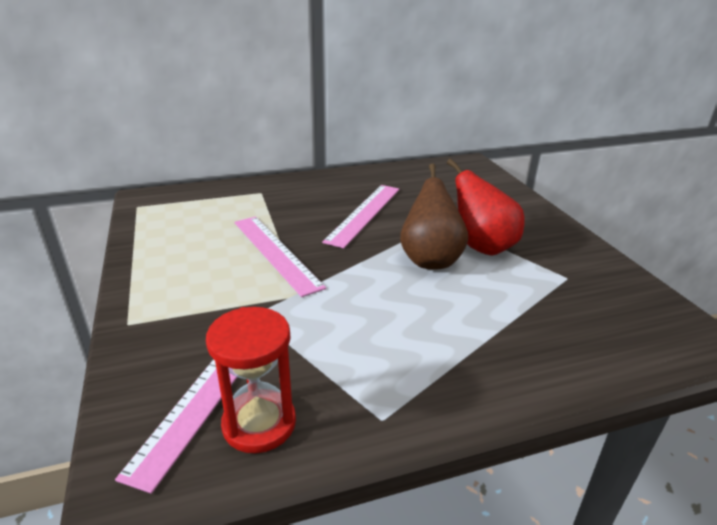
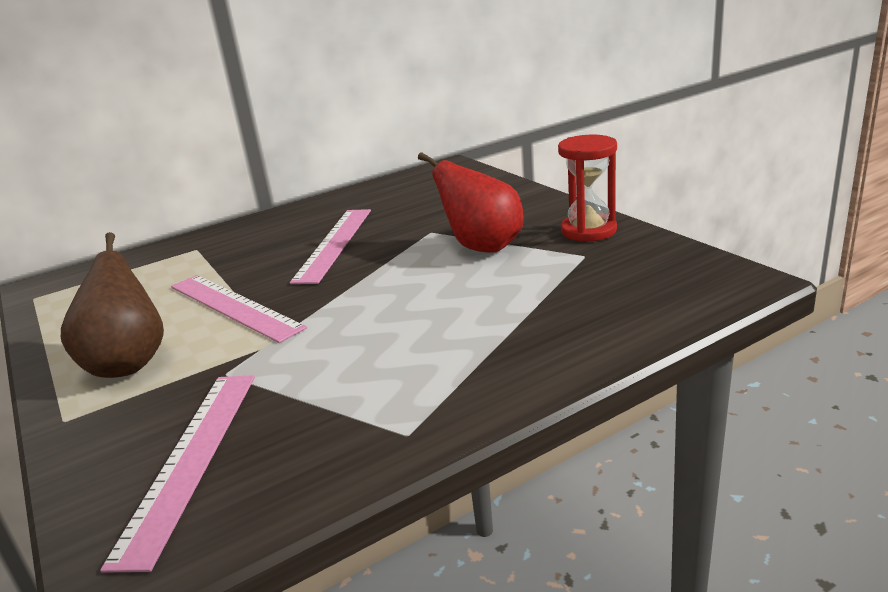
camera: 10 degrees left, 5 degrees down
(259, 423) = (263, 474): red hourglass -> red hourglass (588, 231)
(430, 260) = (425, 272): brown pear -> brown pear (128, 363)

